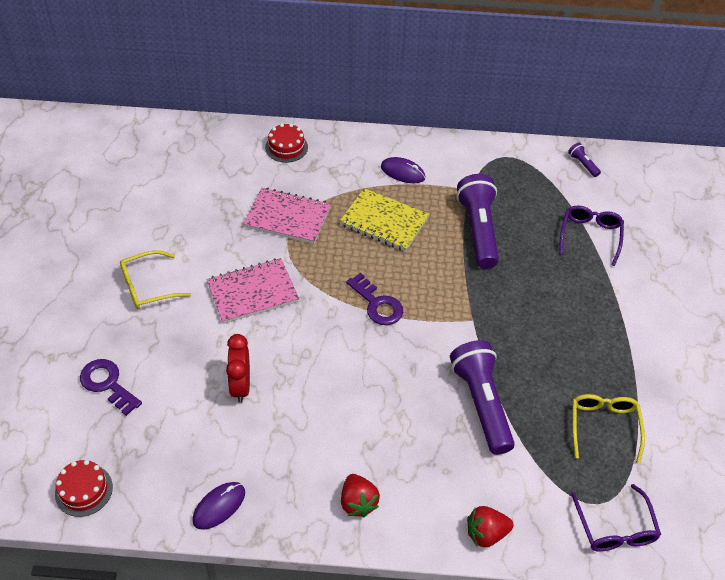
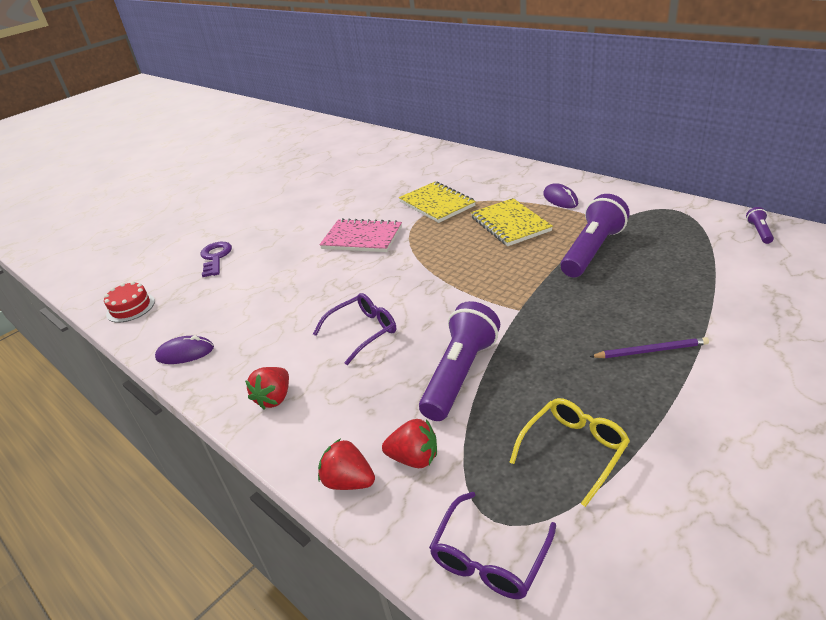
camera: 45 degrees right, 15 degrees down
(148, 286) = (302, 216): yellow glasses -> none
(240, 386) = (288, 287): red clock -> none
(286, 147) = (481, 167): red cake -> none
(287, 217) = (437, 204): pink notebook -> yellow notebook
(377, 304) = (446, 273): purple key -> none
(513, 490) = (414, 458): none -> red strawberry
(590, 236) = (715, 286): purple glasses -> purple glasses (363, 332)
(590, 318) = (651, 351): none -> purple pencil

